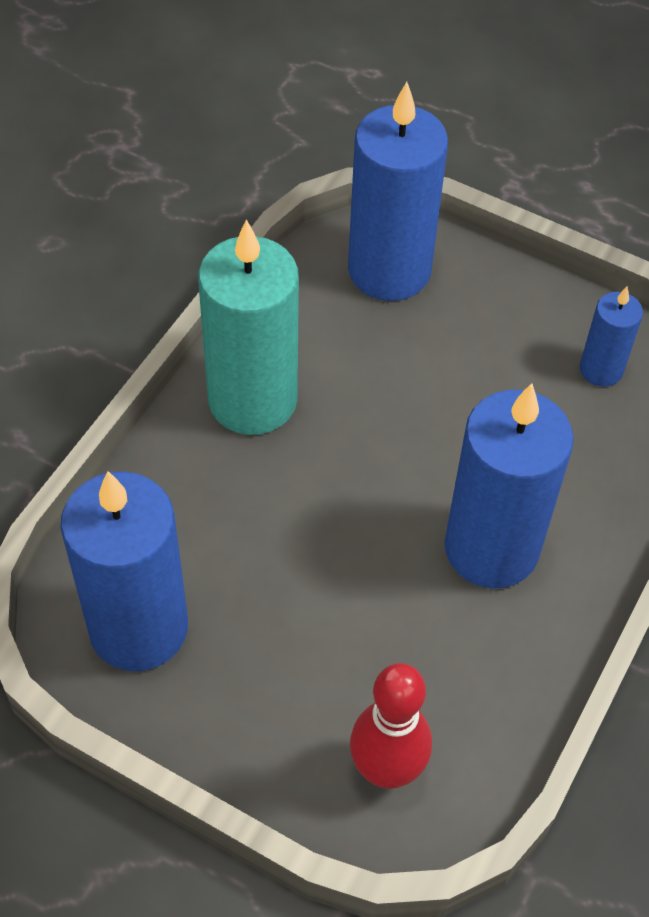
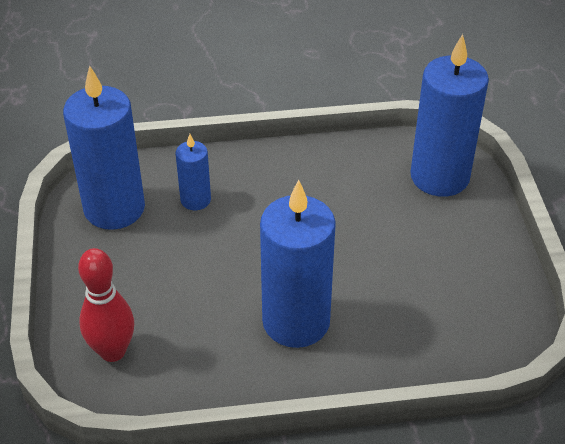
camera: 55 degrees right, 10 degrees down
(252, 400) = (292, 172): turquoise candle -> none
(601, 369) = (478, 306): blue candle -> blue candle (195, 200)

